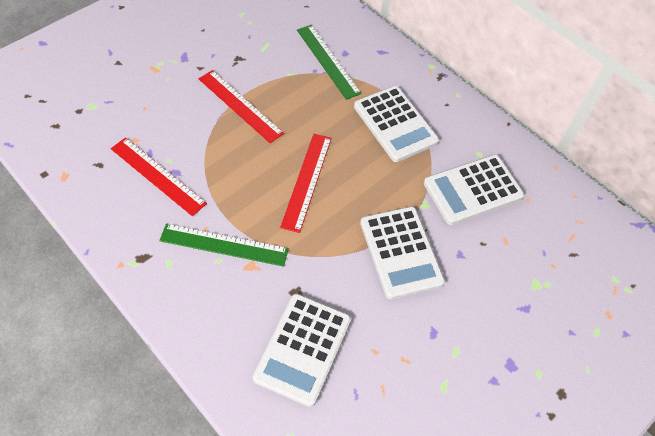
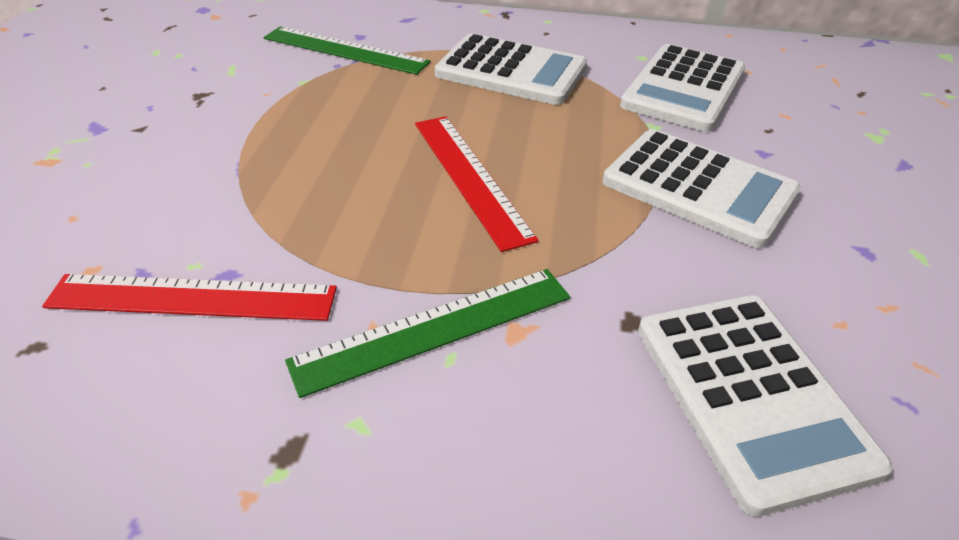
camera: 35 degrees left, 15 degrees down
(240, 105) = (261, 142): red ruler -> none

